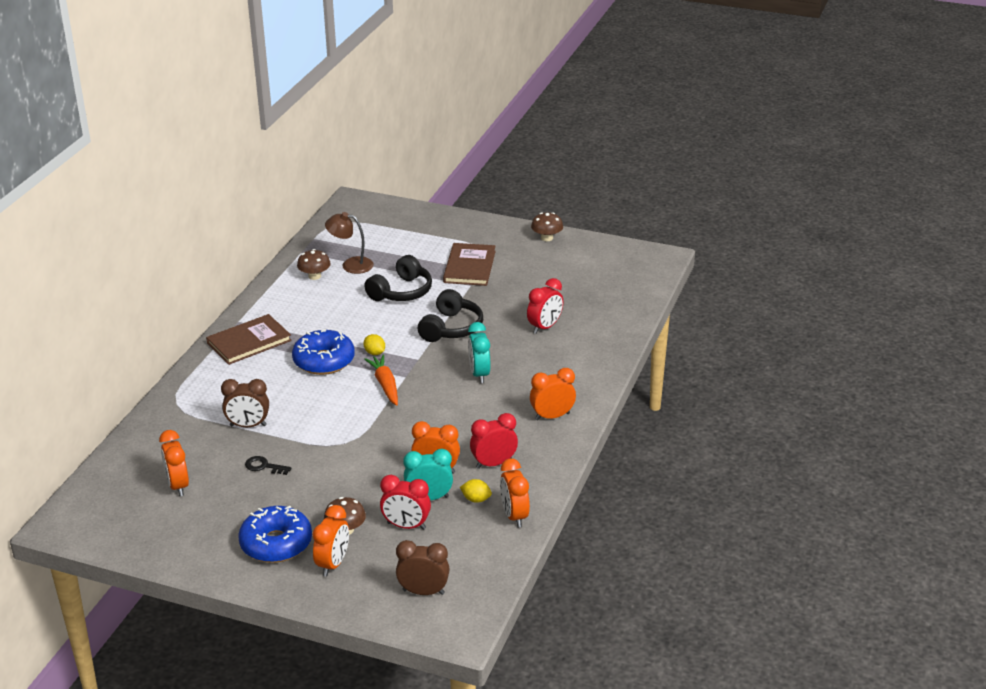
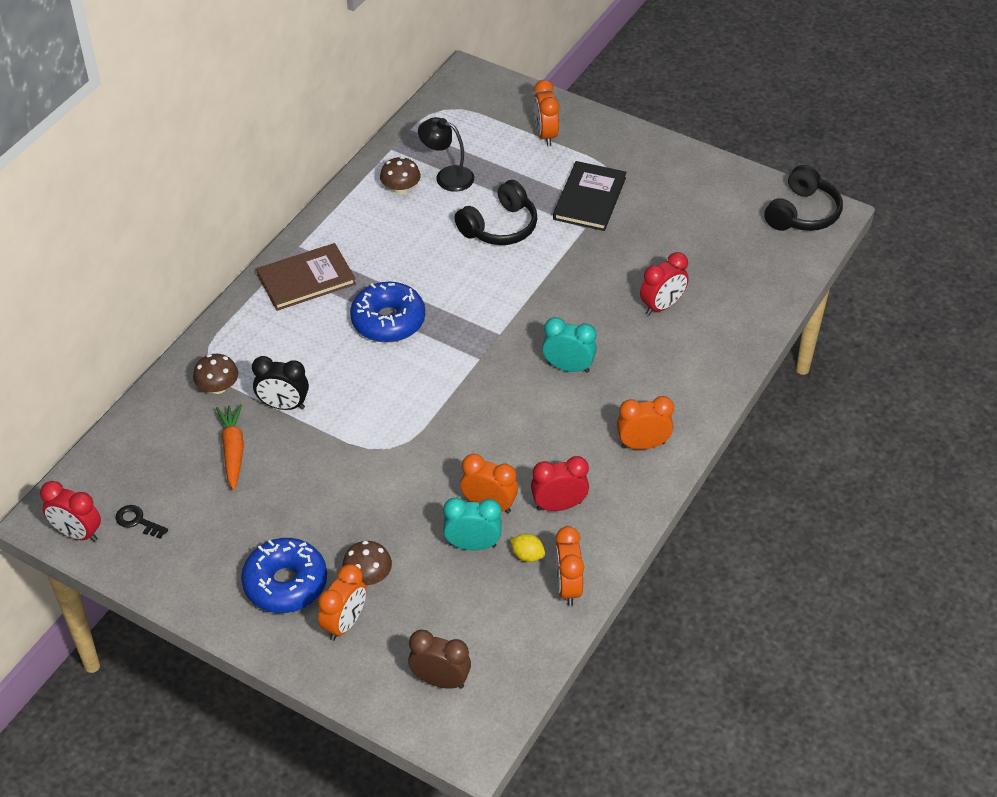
camera: 10 degrees right, 15 degrees up
(178, 486) = (189, 482): orange clock -> orange clock (545, 135)
(248, 425) = (283, 405): brown clock -> black clock
(264, 466) = (291, 468): black key -> black key (137, 521)
(351, 265) = (447, 176): brown lamp -> black lamp
(374, 353) = (450, 317): yellow lemon -> none
(385, 385) = (453, 368): orange carrot -> orange carrot (233, 451)
(406, 526) = (438, 581): red clock -> red clock (77, 533)
(451, 328) = (548, 291): black headphones -> black headphones (802, 213)
(469, 267) = (589, 198): brown book -> black book
(479, 374) = (568, 367): turquoise clock -> turquoise clock turned 105 degrees clockwise
(547, 238) = (693, 165): brown mushroom -> brown mushroom (218, 387)

